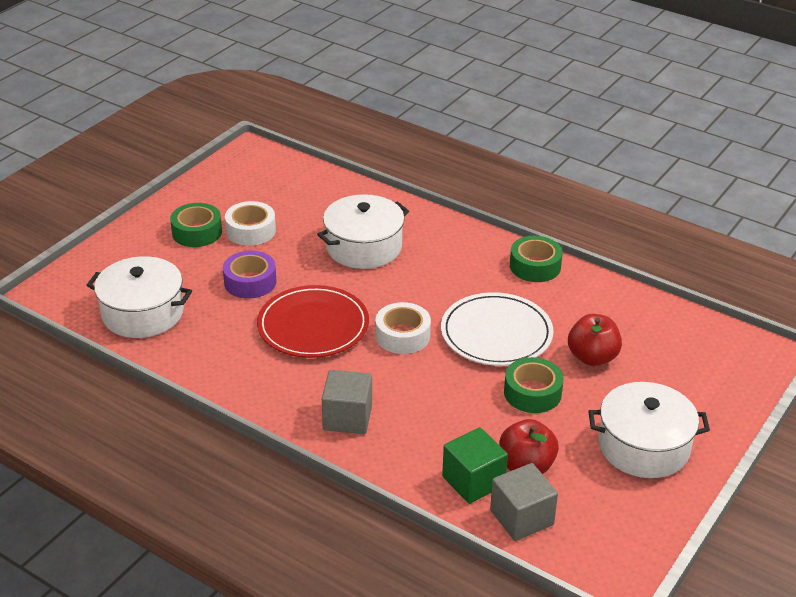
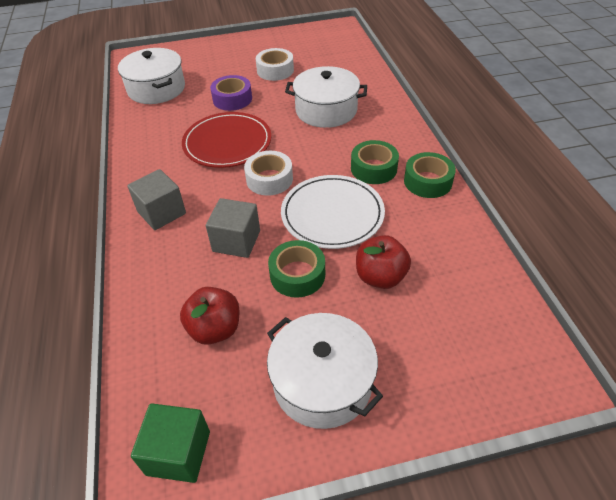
camera: 45 degrees right, 10 degrees up
(197, 232) = (246, 58): green tape -> green tape (373, 168)
(473, 481) = (166, 313): green cube -> green cube (178, 453)
(521, 517) = (155, 368): grey cube -> grey cube (236, 241)

